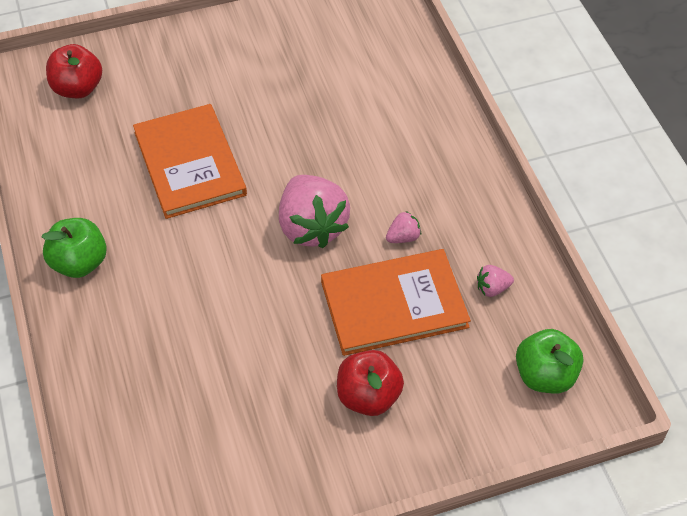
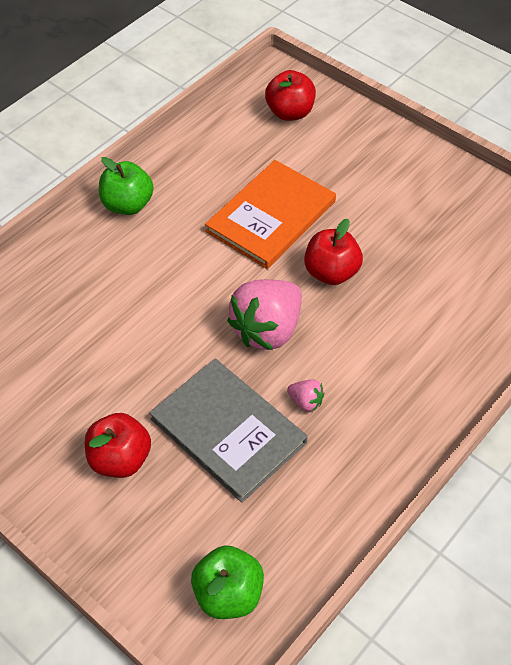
camera: 60 degrees right, 0 degrees up
(286, 154) = (331, 272): none -> red apple
(394, 304) = (228, 431): orange book -> grey book
(492, 288) = (299, 501): pink strawberry -> none

